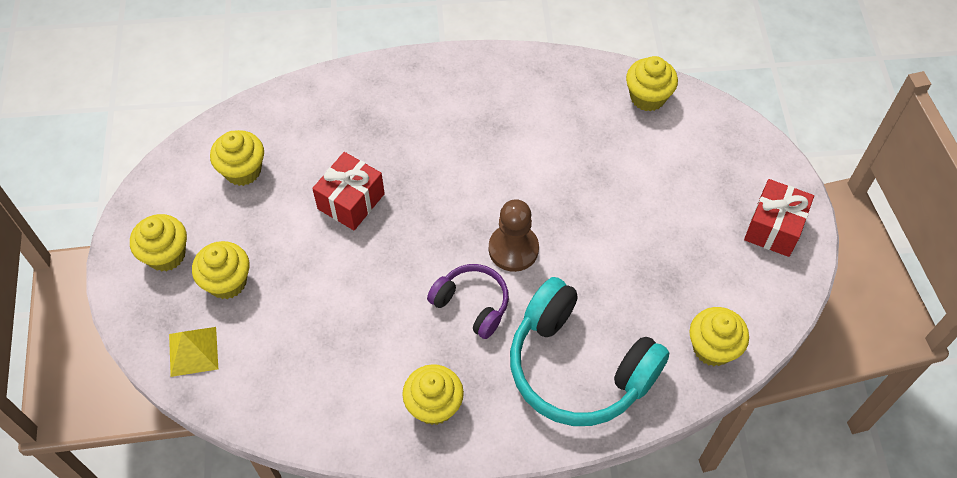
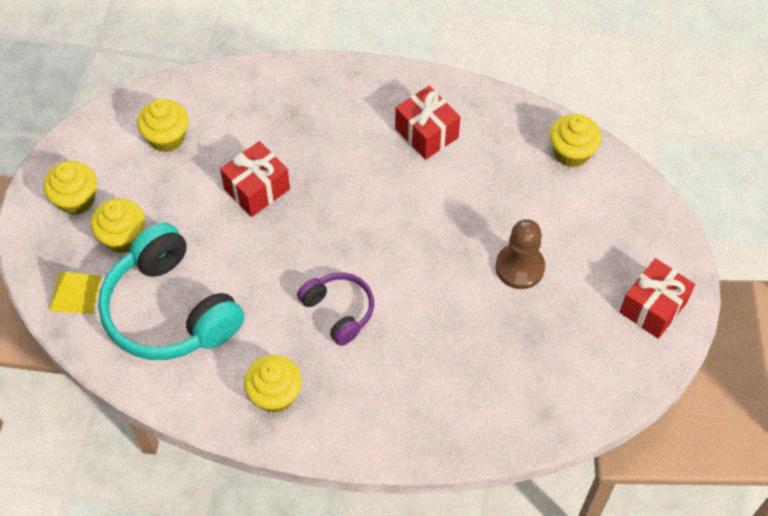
camera: 15 degrees right, 0 degrees up
(502, 109) = (426, 133): none -> red gift
(513, 249) = (394, 269): brown pawn -> brown pawn (519, 267)
(578, 367) = (419, 393): turquoise headphones -> turquoise headphones (170, 310)
(712, 348) = (553, 406): yellow cupcake -> none

